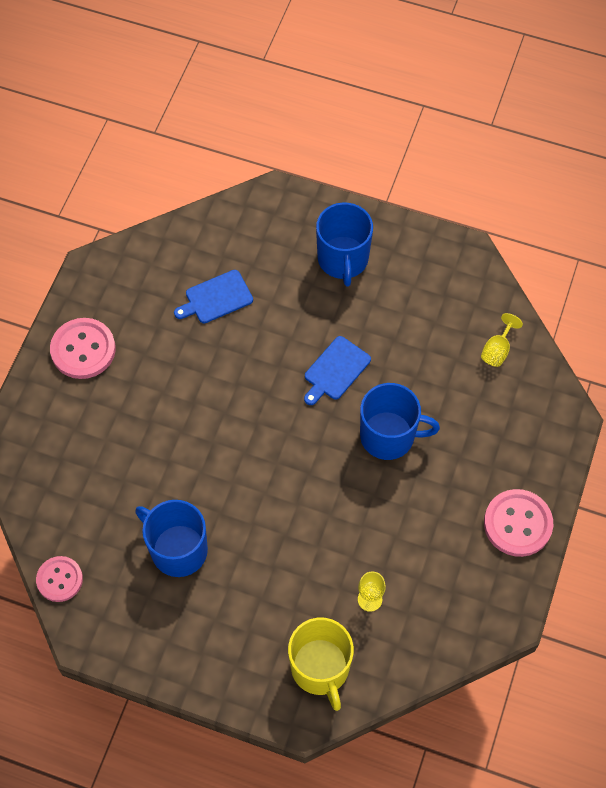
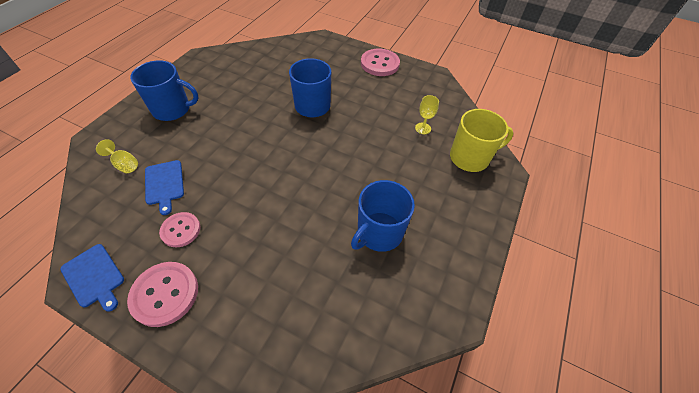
camera: 85 degrees left, 10 degrees down
(59, 579) = (399, 334): pink button -> pink button (181, 230)
(335, 370) = (256, 124): blue cutting board -> blue cutting board (94, 277)
(497, 350) = (270, 55): yellow goblet -> yellow goblet (124, 164)

